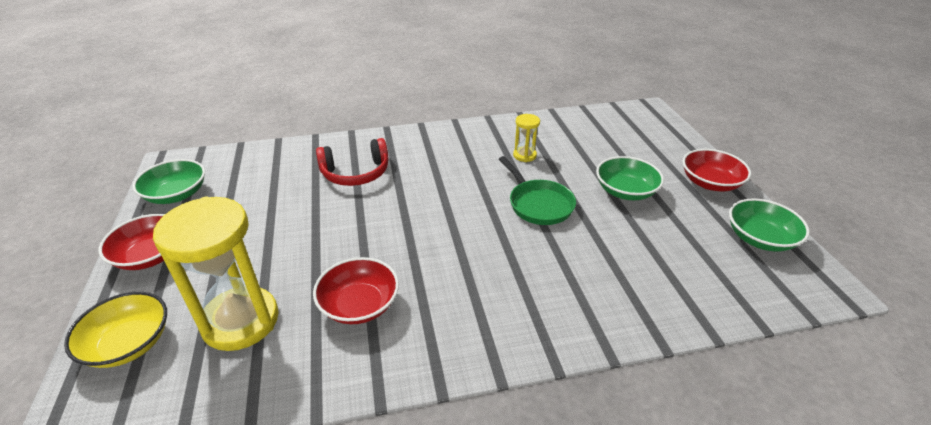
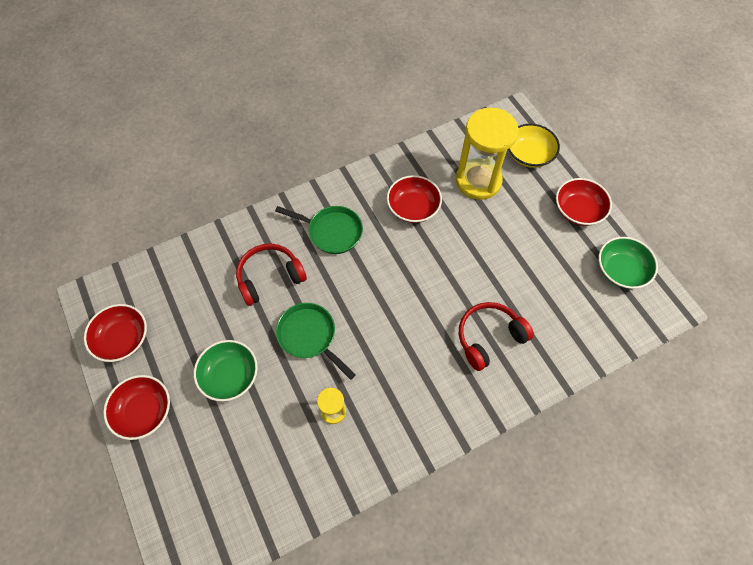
camera: 165 degrees right, 25 degrees up
(488, 298) = (332, 232): none -> green pan
(582, 263) = (269, 277): none -> red headphones
(760, 238) = (123, 339): green bowl -> red bowl

